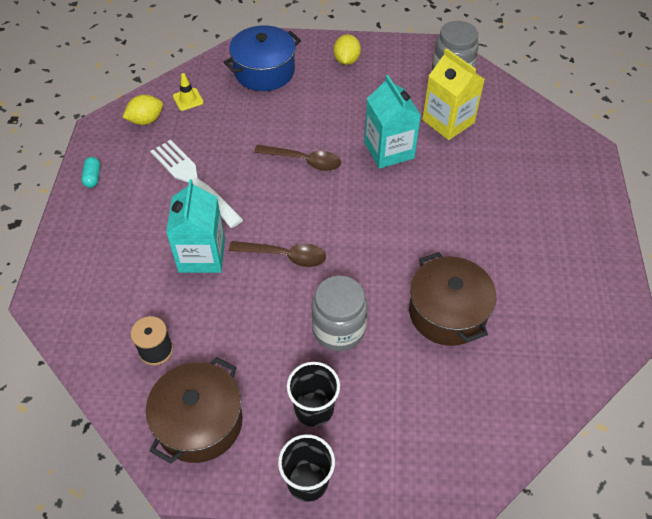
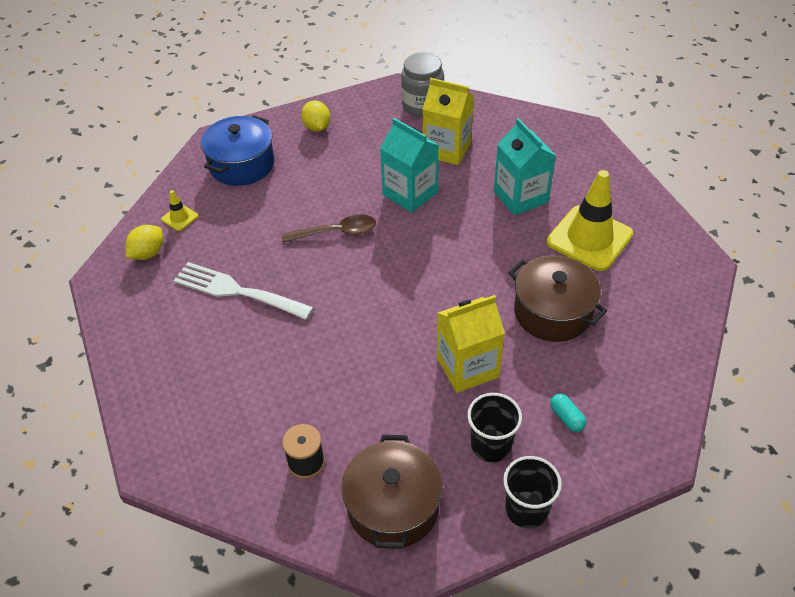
camera: 25 degrees left, 5 degrees down
(93, 177) = (127, 329): turquoise capsule -> turquoise capsule (566, 417)
(202, 255) = (293, 356): turquoise carton -> turquoise carton (520, 197)
(284, 256) = (374, 324): brown spoon -> none
(338, 329) = (467, 367): grey jar -> yellow carton
(527, 257) = (589, 238): none -> yellow traffic cone

